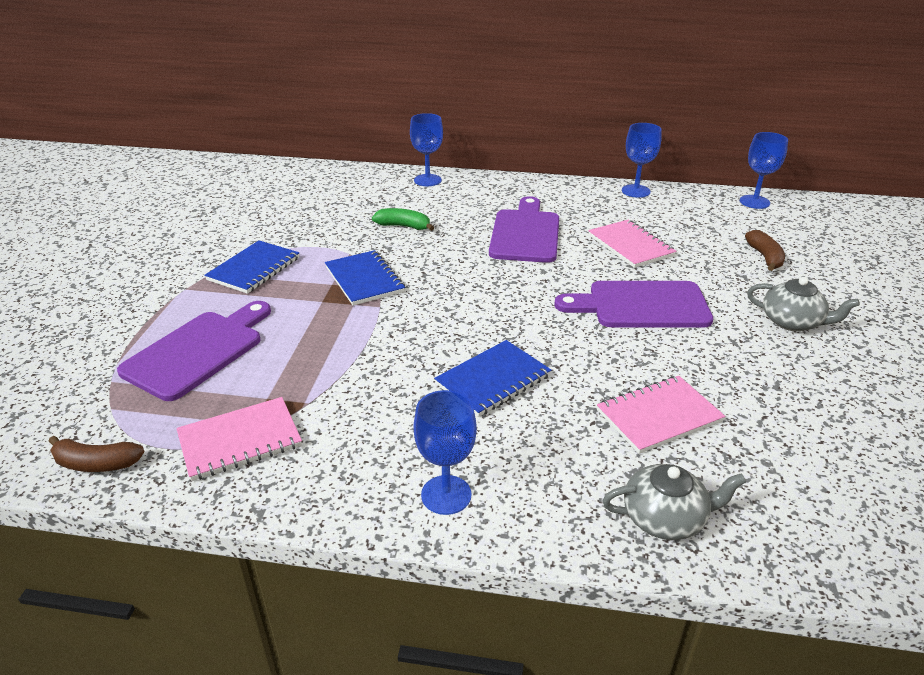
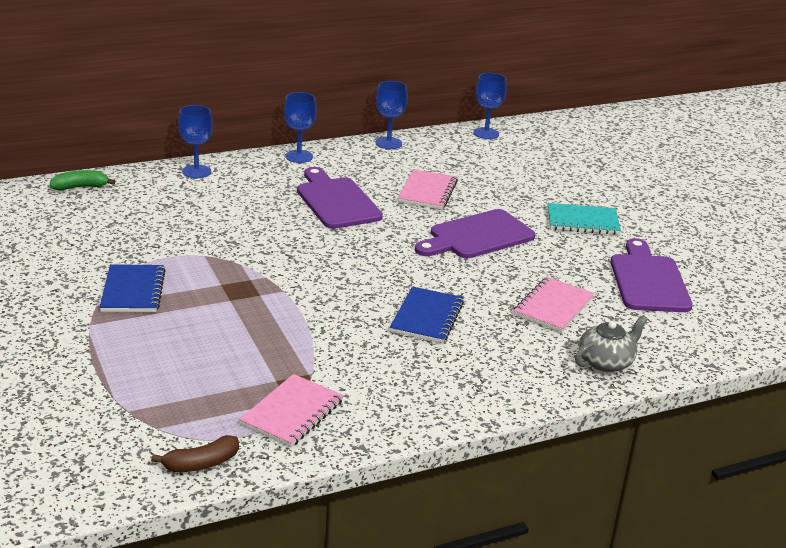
camera: 35 degrees left, 5 degrees down
(199, 351) = (174, 367): purple cutting board -> purple cutting board (648, 280)
(364, 280) = (245, 273): blue notebook -> none
(404, 226) = (225, 220): green banana -> green banana (81, 187)
(446, 495) = (470, 394): blue goblet -> blue goblet (299, 156)
(630, 245) = (427, 192): pink notebook -> pink notebook turned 75 degrees clockwise
(765, 257) = (529, 178): brown banana -> none
(792, 322) = (582, 221): grey teapot -> turquoise notebook

